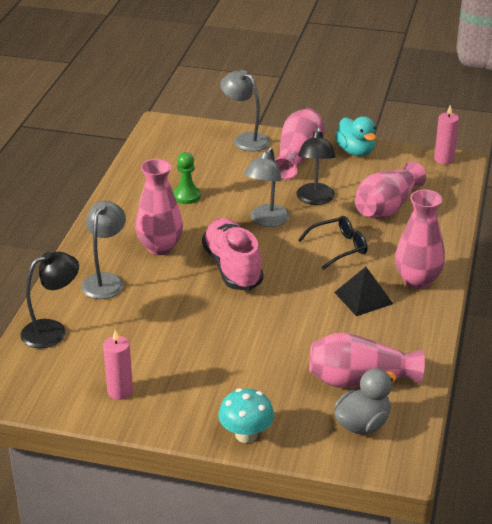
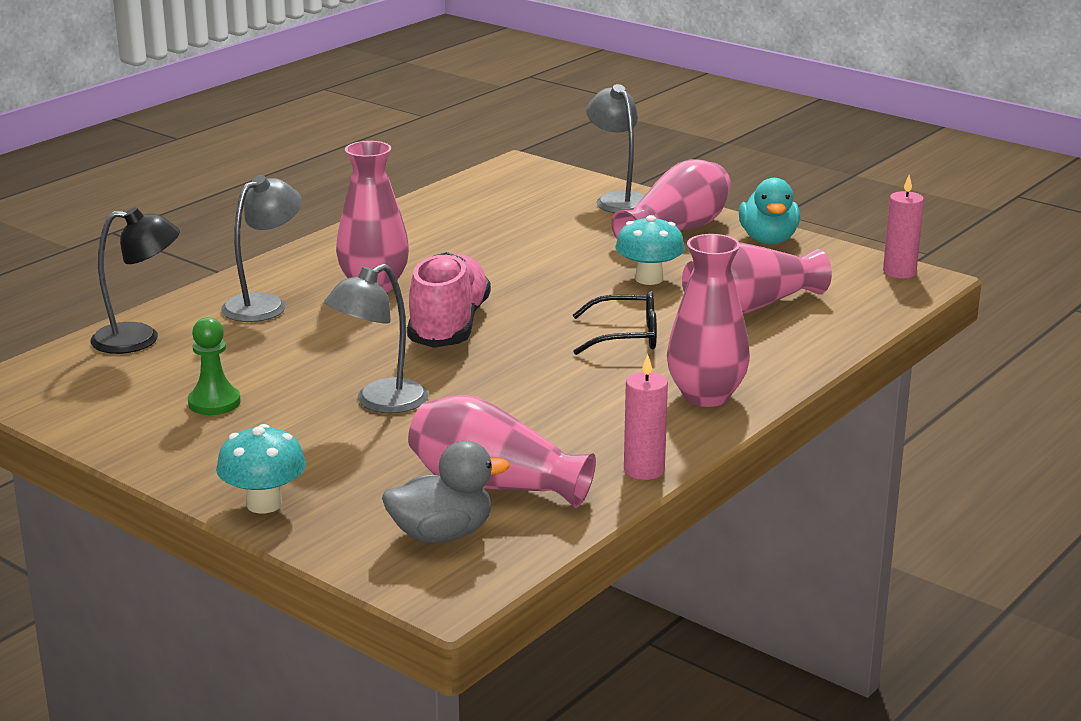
camera: 25 degrees right, 10 degrees down
(120, 391) = (152, 418): pink candle -> pink candle (644, 470)
(186, 196) = (470, 242): green pawn -> green pawn (214, 403)
(266, 221) = (552, 288): grey lamp -> grey lamp (380, 402)
(315, 199) = (649, 279): black lamp -> turquoise mushroom
(363, 298) = (601, 397): black pyramid -> none

